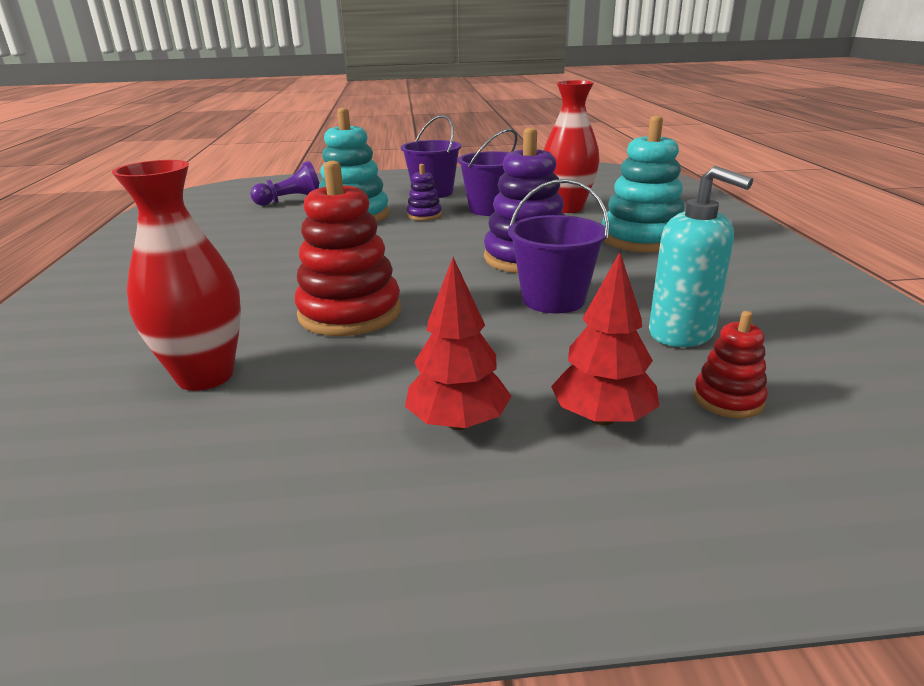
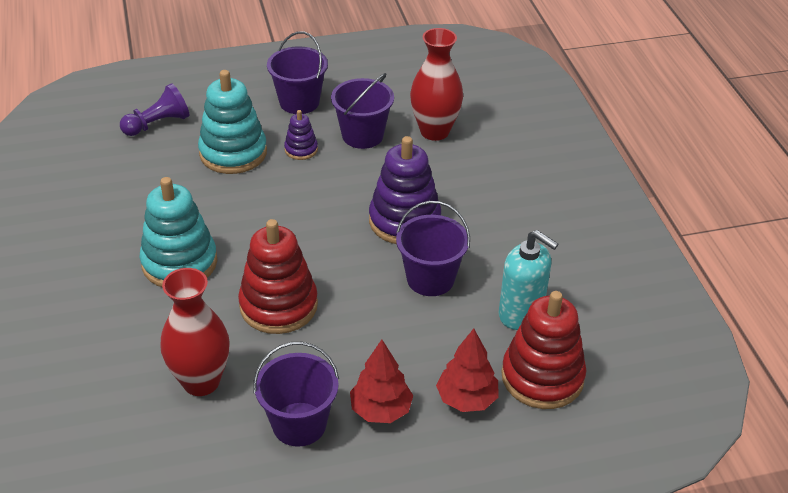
camera: 10 degrees left, 15 degrees up
(321, 432) = (299, 424): none -> purple bucket
(641, 239) = (500, 185): turquoise stacking toy -> turquoise stacking toy (179, 263)
(728, 399) = (542, 377): red stacking toy -> red stacking toy, size x2.02

